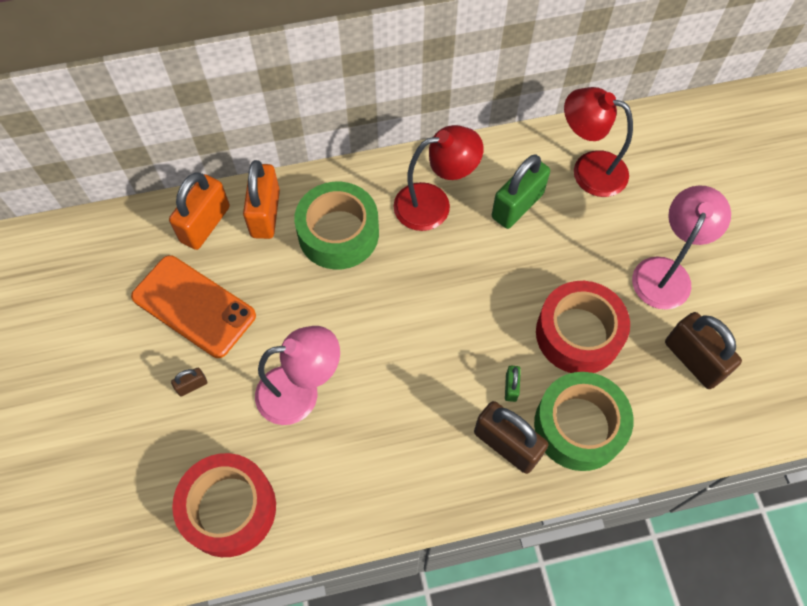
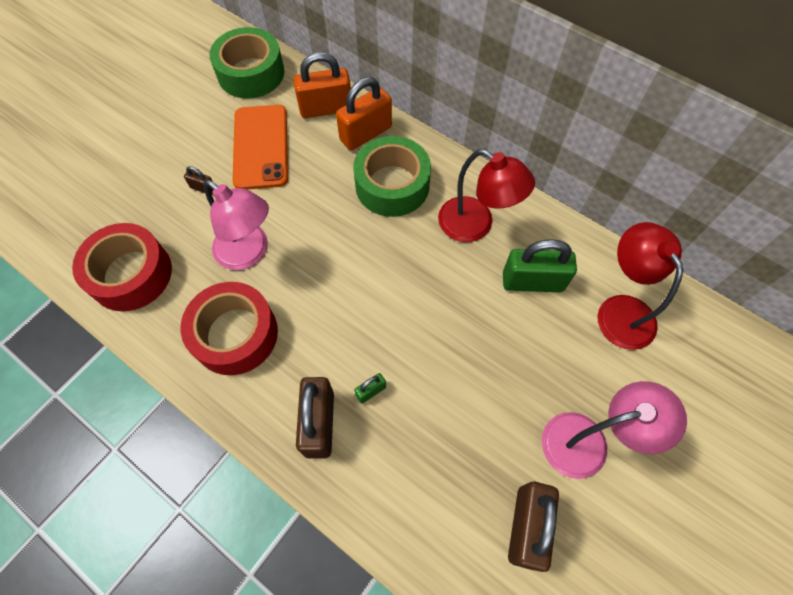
camera: 50 degrees right, 0 degrees up
(578, 334) = (463, 410): red tape -> red tape (235, 334)
(579, 426) = (380, 469): green tape -> green tape (251, 73)

